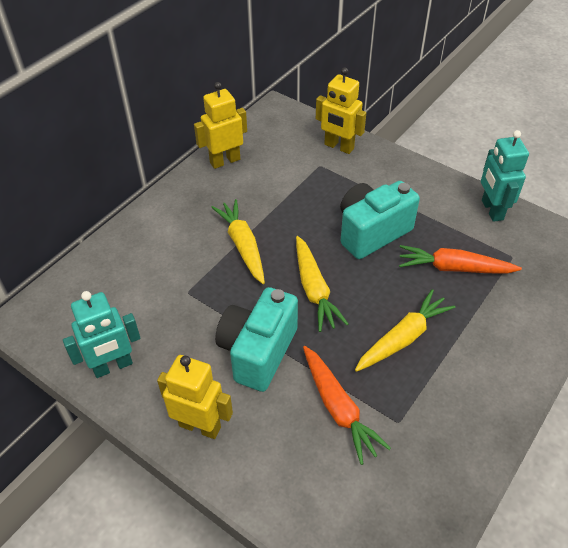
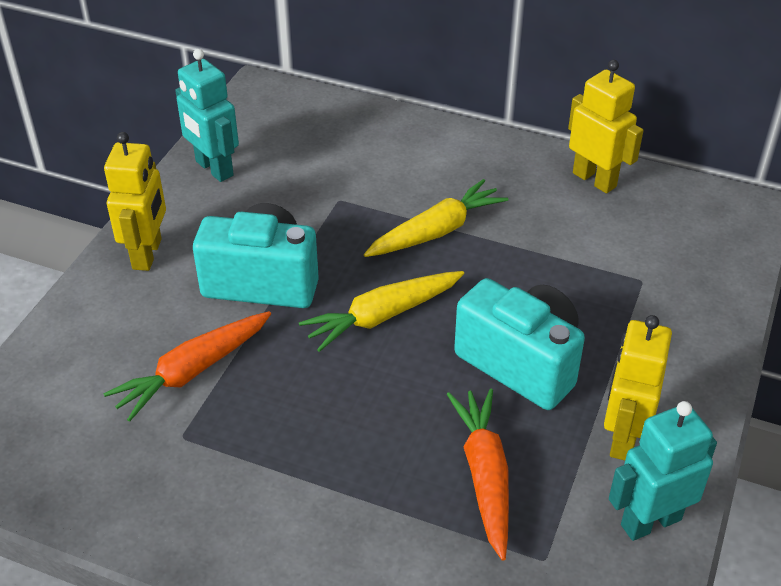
camera: 75 degrees right, 5 degrees down
(339, 147) = (700, 295): yellow robot -> yellow robot (623, 438)
(403, 338) = (324, 425): yellow carrot -> none

